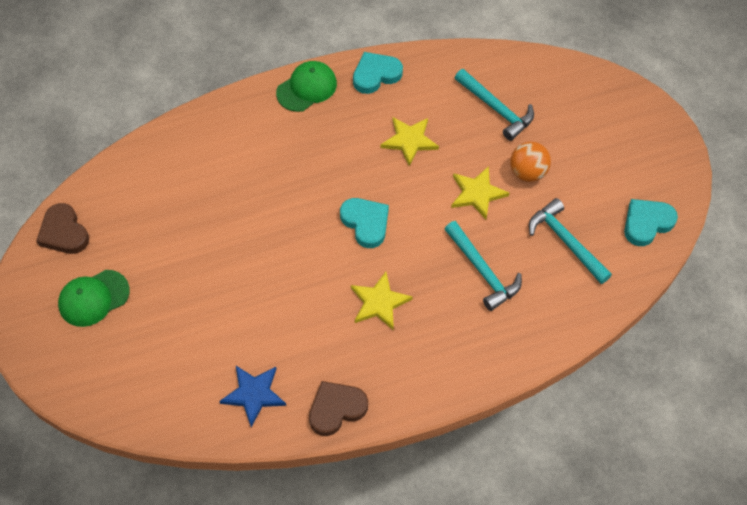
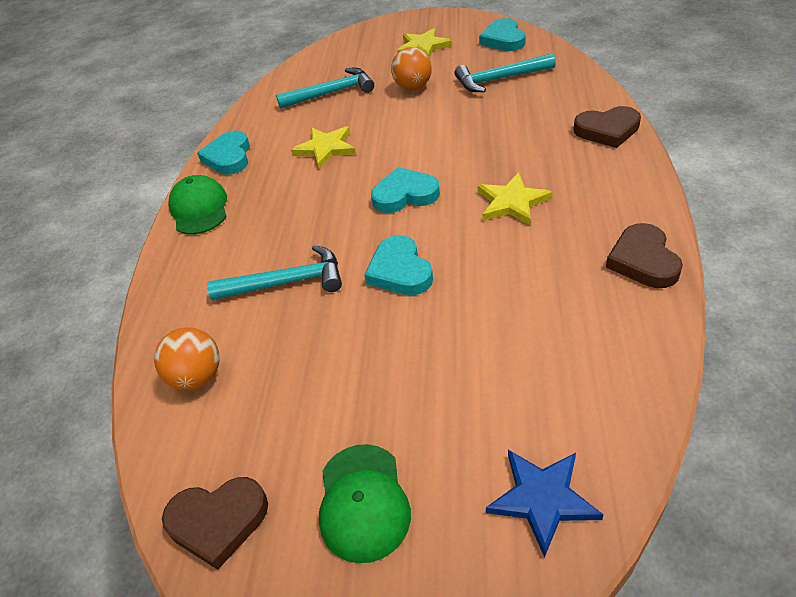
camera: 60 degrees left, 15 degrees down
(153, 172) = (197, 377): none -> orange ball
(254, 394) = (601, 334): blue star -> blue star (542, 499)
(279, 251) = (400, 271): none -> turquoise heart
(477, 194) = (417, 118): yellow star -> yellow star (423, 47)
(482, 271) = (507, 129): turquoise hammer -> turquoise hammer (286, 282)
(505, 352) = (607, 130): none -> brown heart

